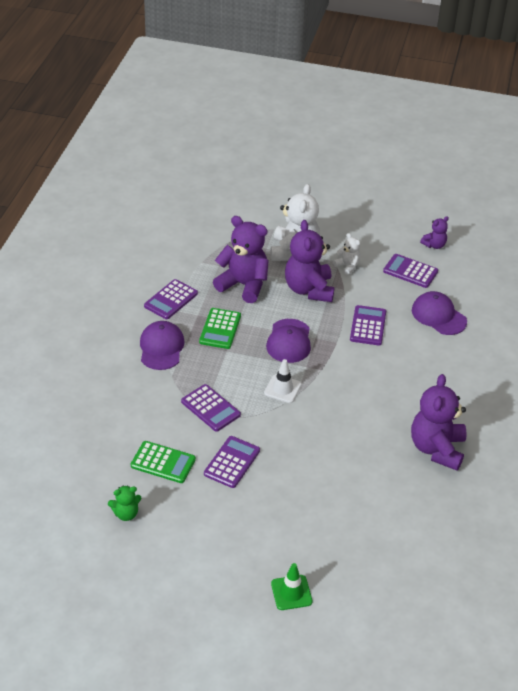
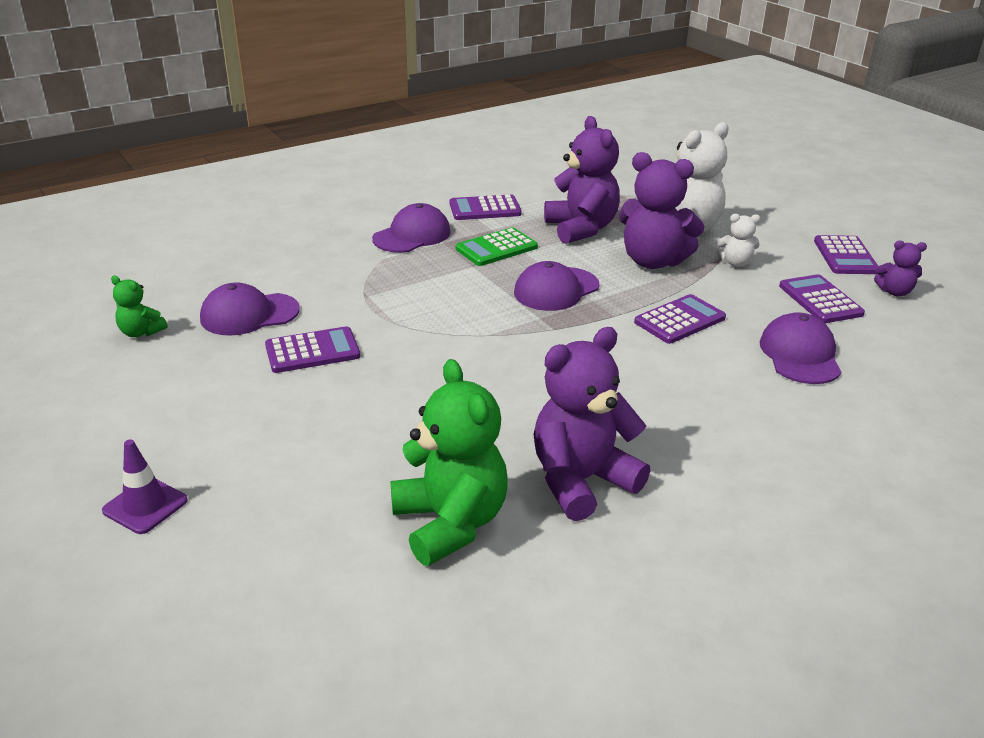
camera: 45 degrees right, 10 degrees down
(163, 462) = (249, 314): green calculator -> purple cap
(210, 408) = (374, 299): purple calculator -> purple calculator (845, 256)
(282, 389) = (479, 322): white traffic cone -> none
(291, 592) = (145, 505): green traffic cone -> purple traffic cone
(309, 289) = (653, 261): purple teddy bear -> purple teddy bear turned 105 degrees counterclockwise
(347, 266) = (735, 263): white teddy bear -> white teddy bear turned 90 degrees clockwise
(416, 505) = (450, 523): none -> green teddy bear

